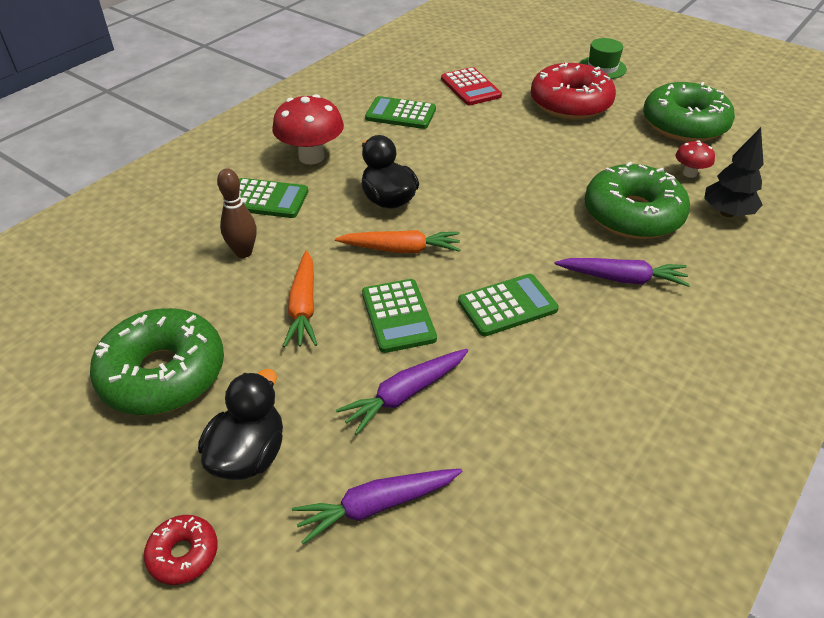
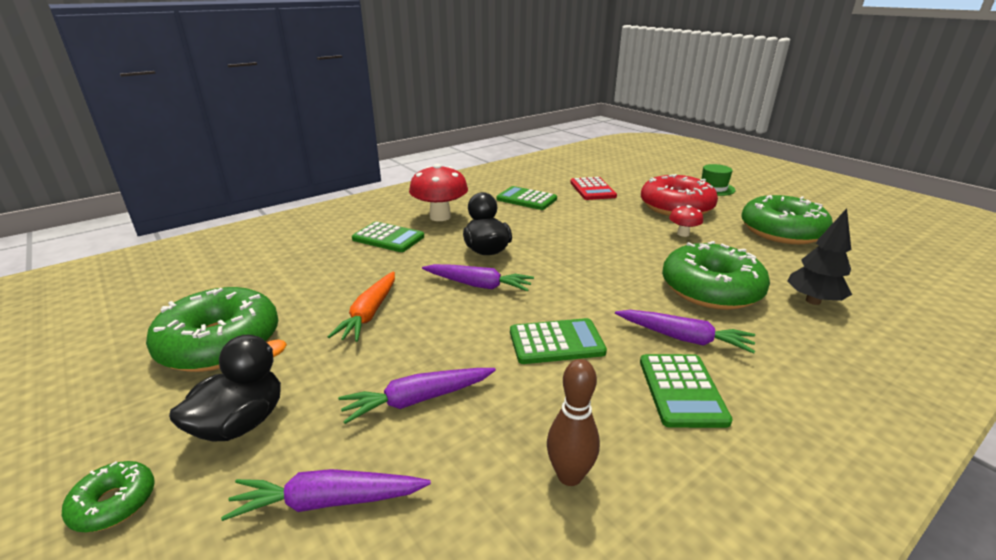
camera: 15 degrees right, 15 degrees down
(183, 554) = (114, 503): red donut -> green donut
(243, 252) = (346, 269): brown bowling pin -> brown bowling pin (569, 475)
(398, 316) = (448, 334): green calculator -> green calculator (681, 390)
(401, 249) = (478, 285): orange carrot -> purple carrot
(689, 173) = (779, 266): red mushroom -> red mushroom (683, 234)

